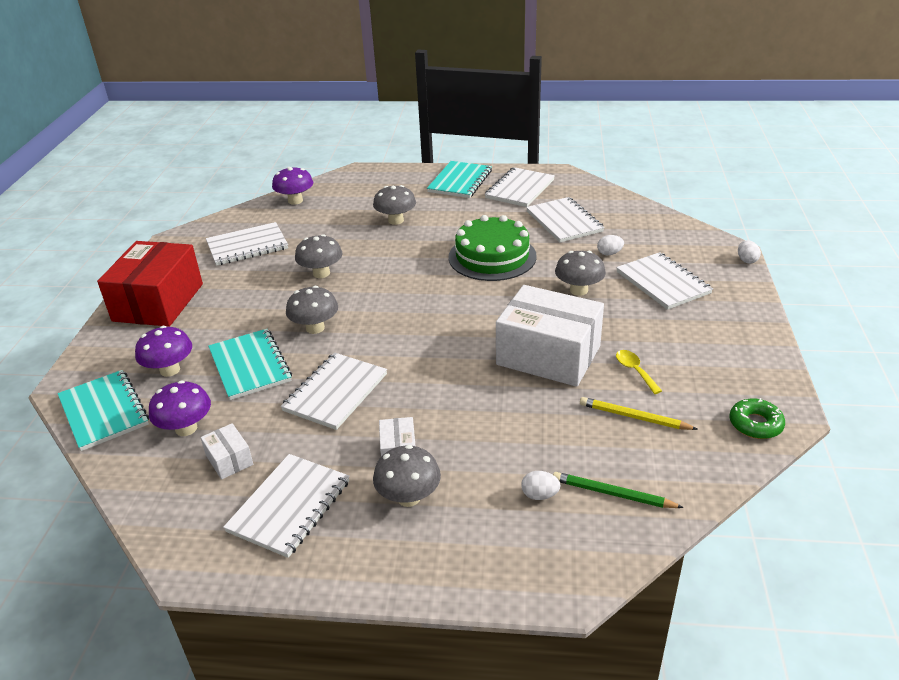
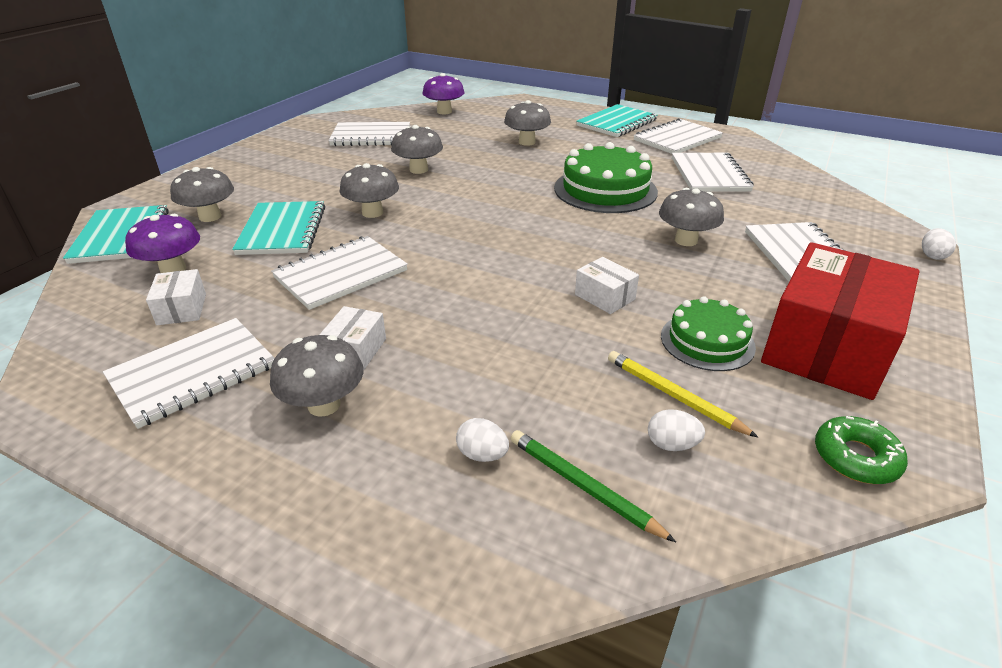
camera: 20 degrees right, 0 degrees up
(158, 302) = (254, 163): red box -> red box (827, 347)
(170, 370) = (210, 217): purple mushroom -> grey mushroom
(548, 355) = (604, 297): white box -> white box, size x0.43
(609, 253) = (746, 213): white egg -> white egg (671, 444)
(635, 371) = (707, 341): yellow spoon -> green cake

